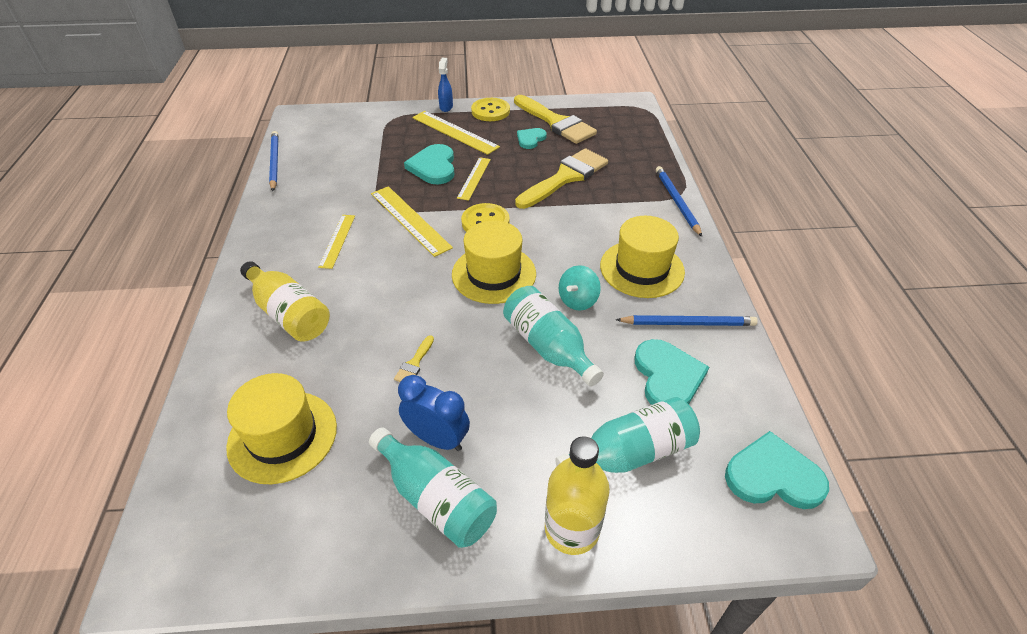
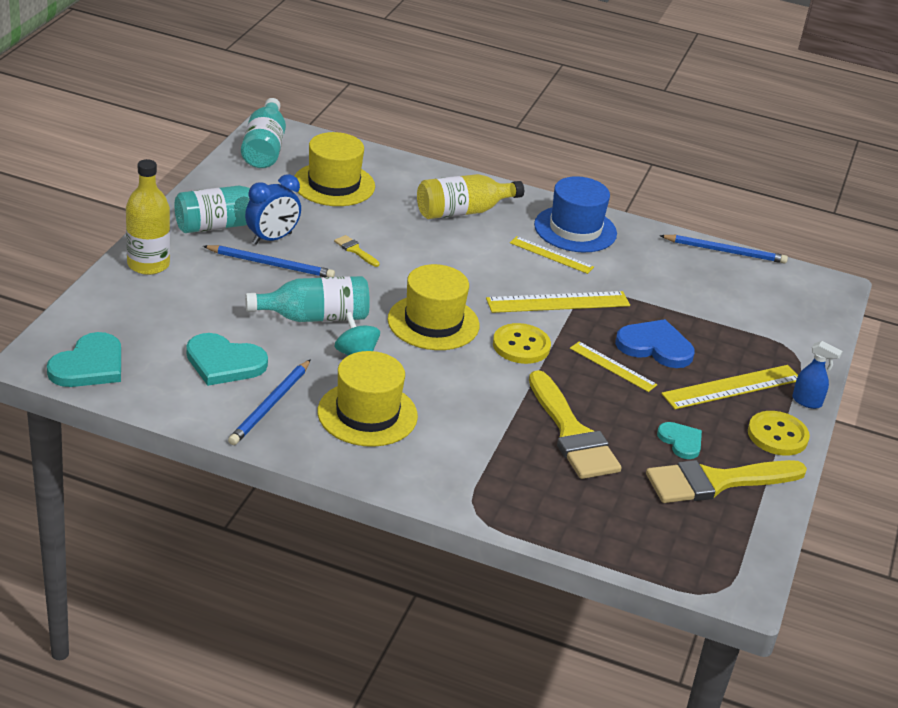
camera: 110 degrees right, 10 degrees down
(283, 238) = (575, 229): none -> blue hat
(433, 167) = (655, 346): turquoise heart -> blue heart
(631, 453) = (176, 312): turquoise bottle -> turquoise bottle (264, 148)
(676, 202) = (461, 499): blue pencil -> blue pencil (271, 264)

